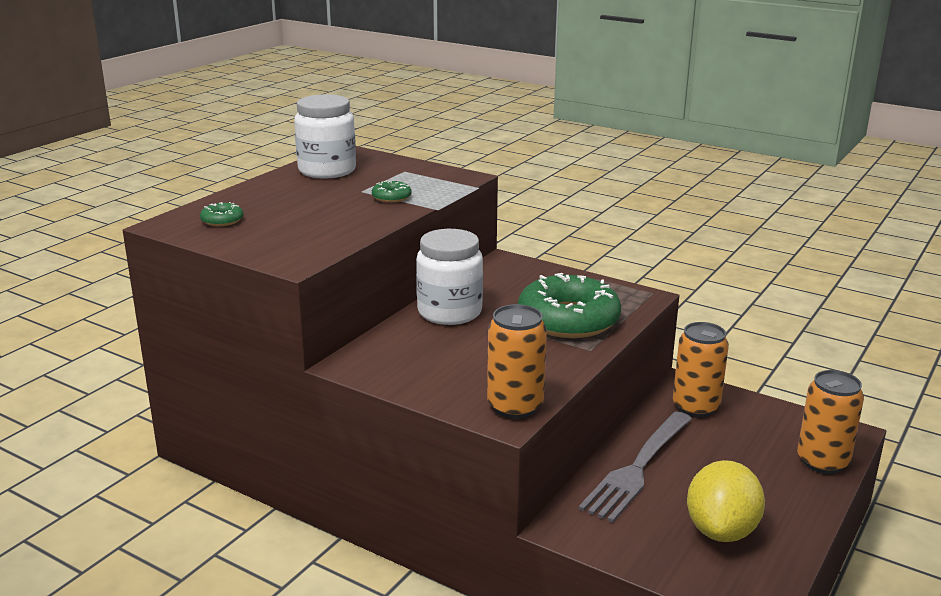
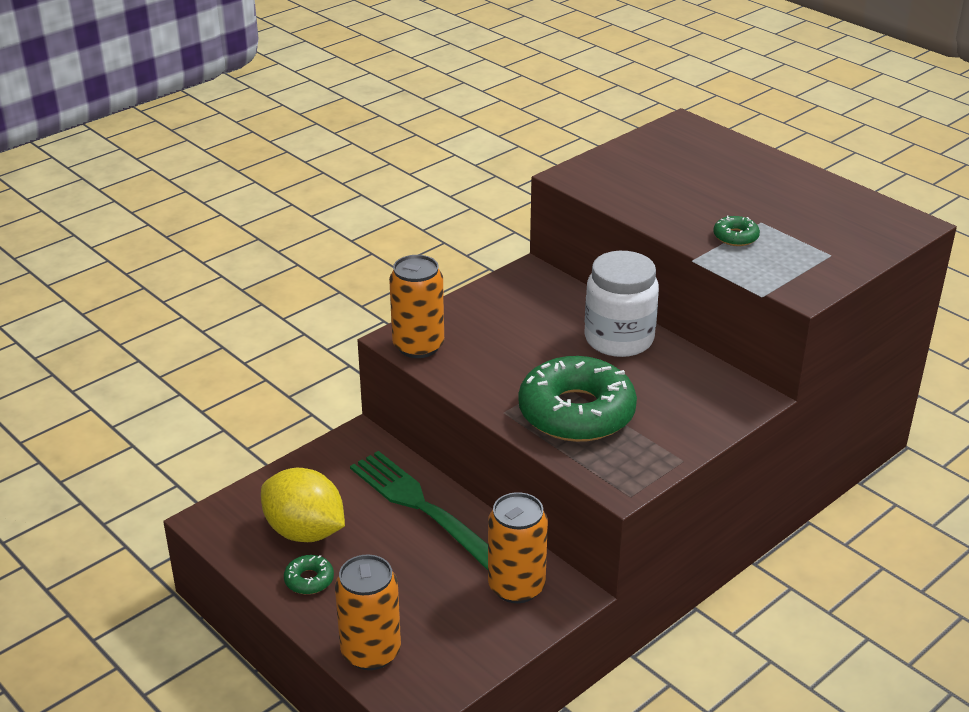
camera: 105 degrees right, 10 degrees up
(222, 220) = (687, 148): green donut -> green donut (309, 580)
(327, 170) = (836, 207): white jar -> none
(637, 468) = (421, 506): grey fork -> green fork

